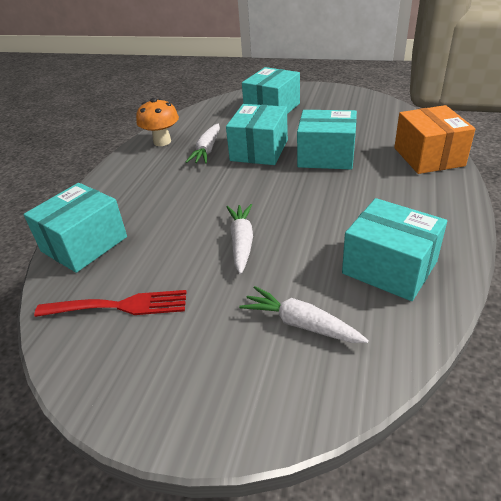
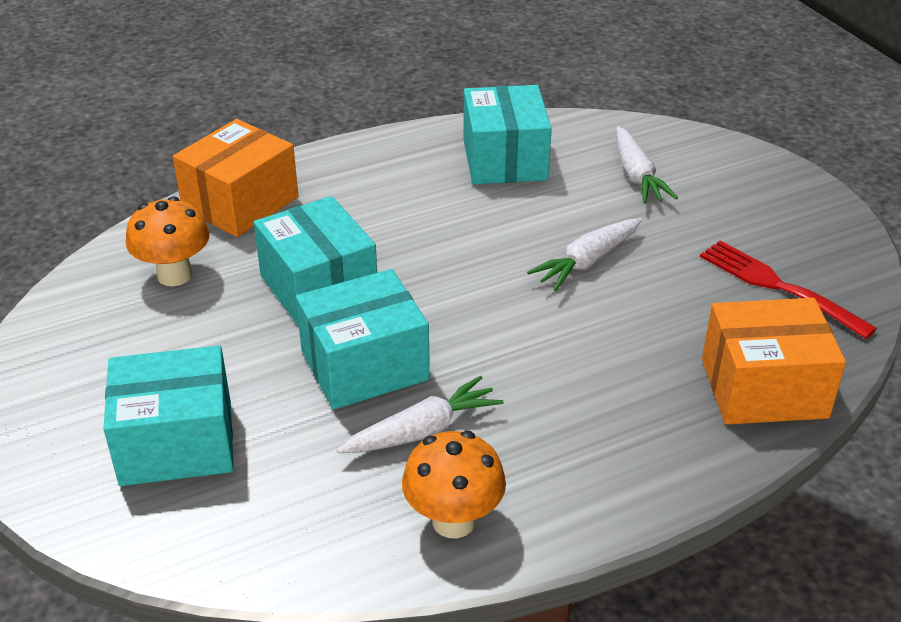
camera: 135 degrees left, 0 degrees up
(84, 244) = (763, 388): turquoise box -> orange box
(378, 128) = (174, 275): none -> orange mushroom

